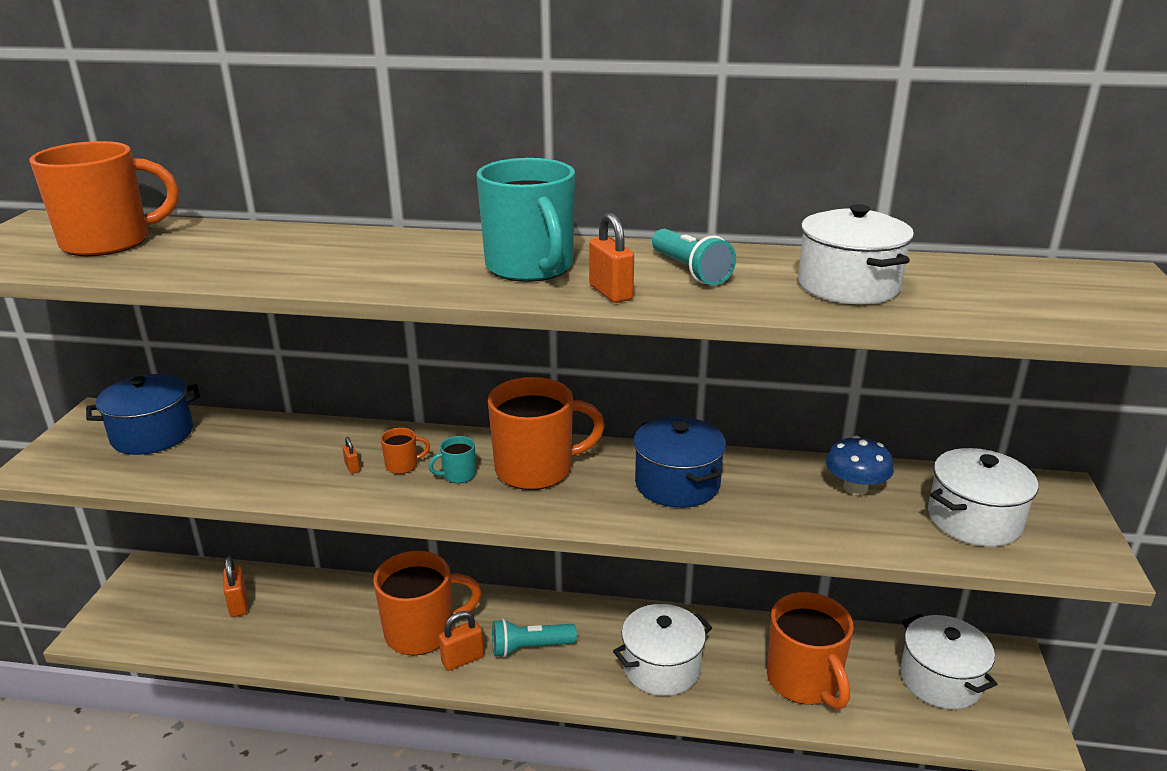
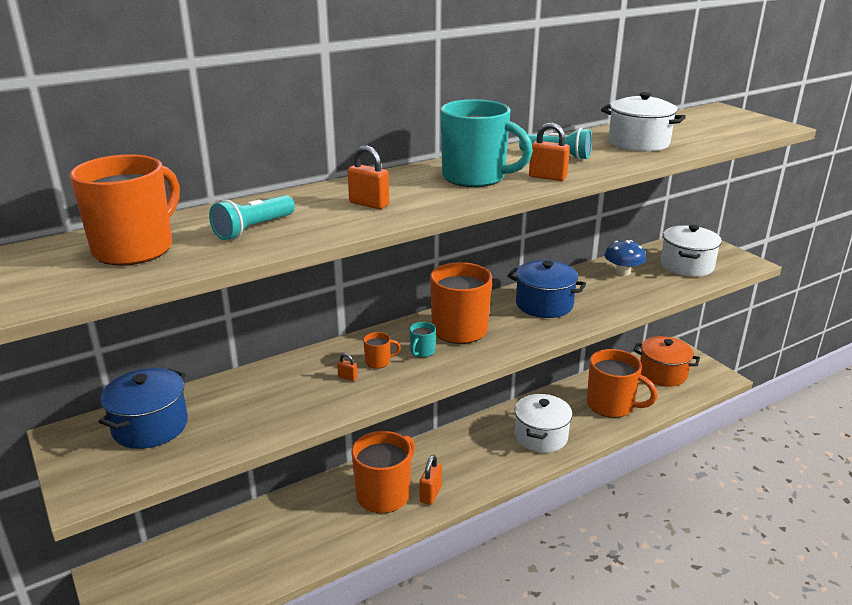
camera: 40 degrees left, 0 degrees up
(238, 604) = (227, 552): orange padlock -> orange padlock (369, 204)
(402, 465) = (378, 362): orange mug -> orange mug turned 45 degrees clockwise
(530, 647) = (460, 466): turquoise flashlight -> turquoise flashlight (253, 229)
(940, 680) = (662, 373): white pot -> orange pot

